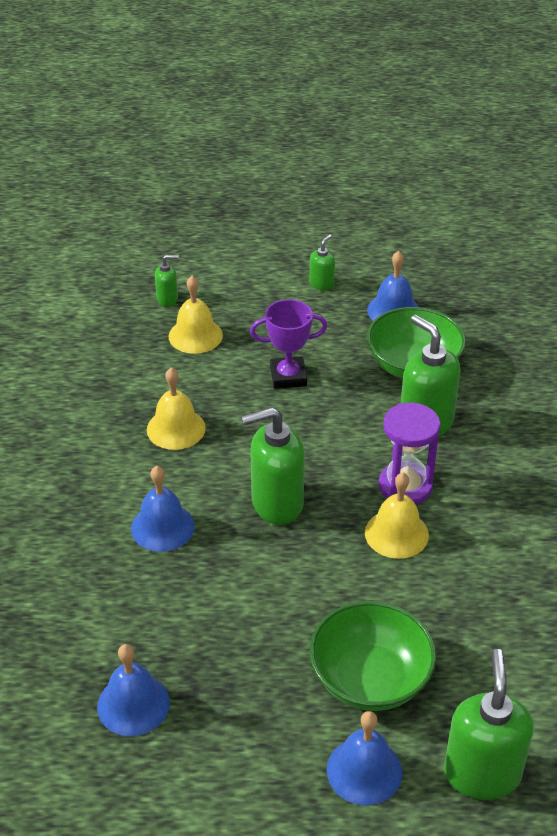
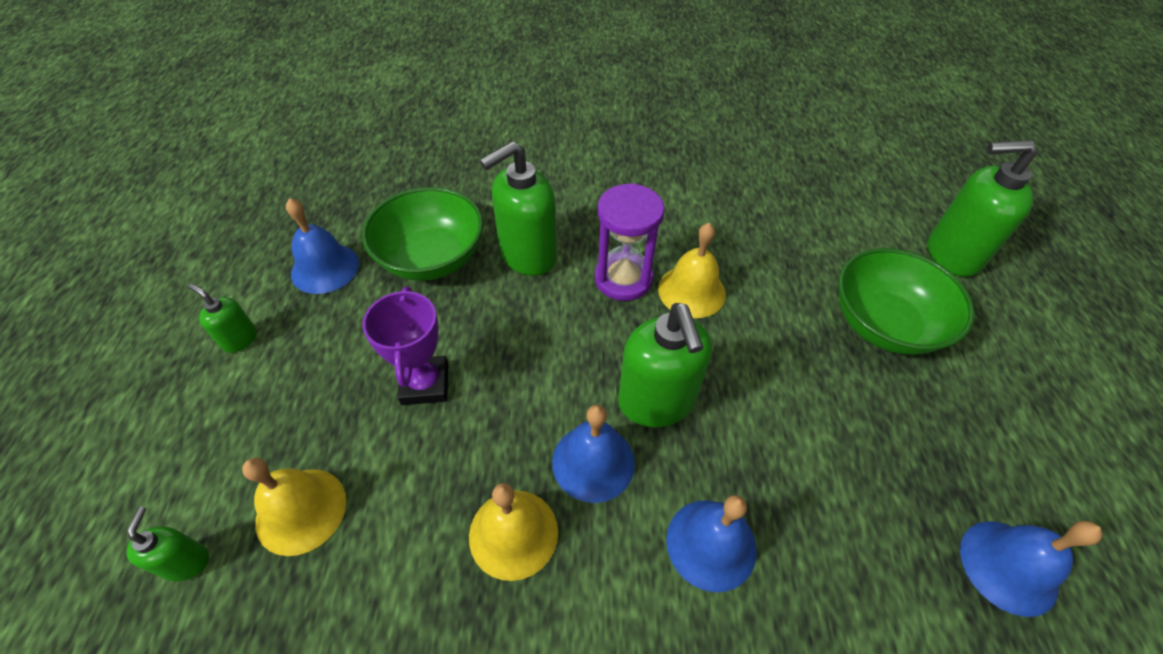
camera: 90 degrees left, 10 degrees up
(364, 770) = (988, 335): blue bell -> blue bell (593, 462)

